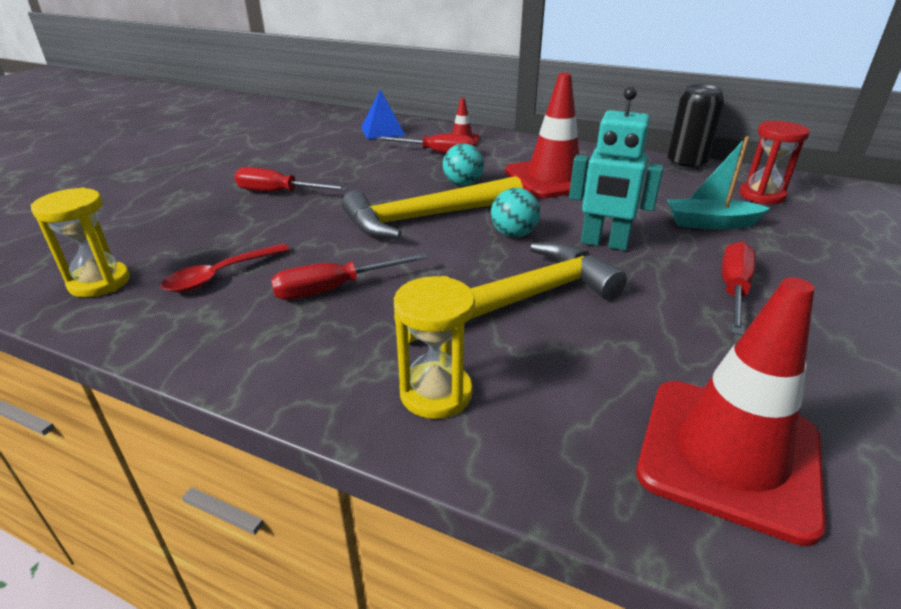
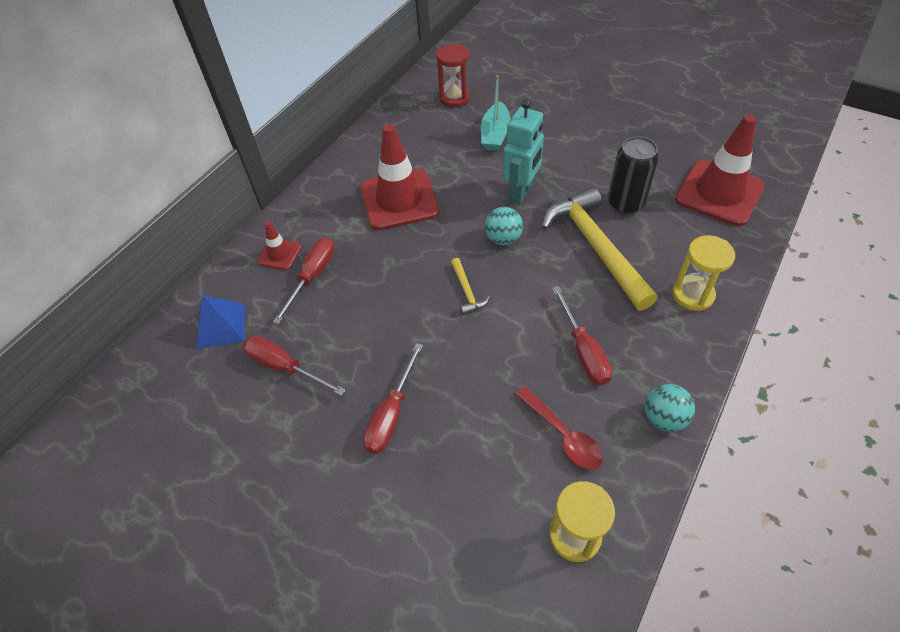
camera: 80 degrees left, 20 degrees up
(426, 217) = (467, 291): yellow hammer -> yellow hammer, size x0.43
(463, 184) = (399, 262): turquoise ball -> turquoise ball (664, 418)
(686, 164) = (387, 117): black can -> black can (625, 203)
(733, 290) = (582, 150): red screwdriver -> red screwdriver (284, 367)

